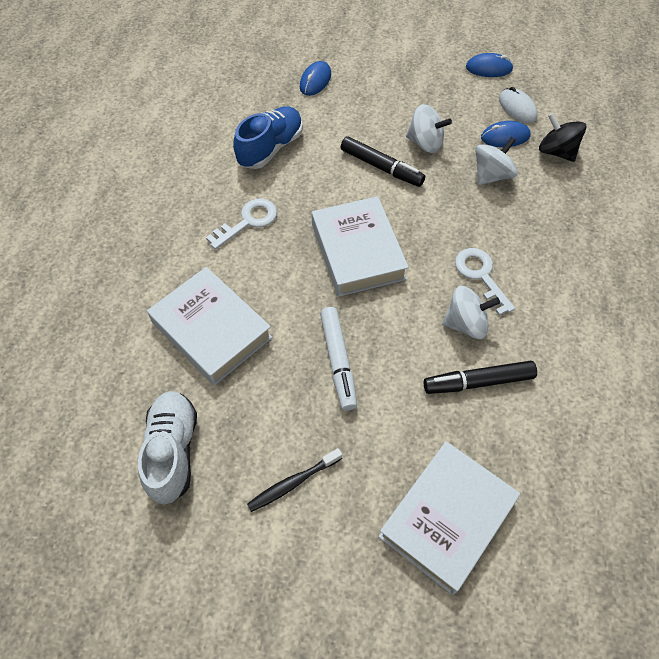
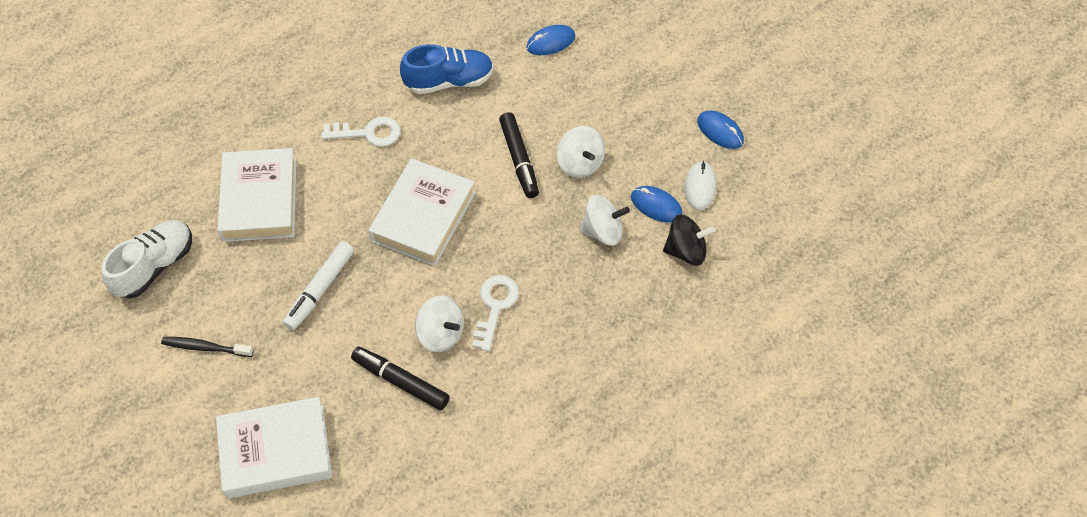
camera: 40 degrees right, 0 degrees up
(556, 152) = (686, 251): black spinning top -> black spinning top turned 90 degrees clockwise

